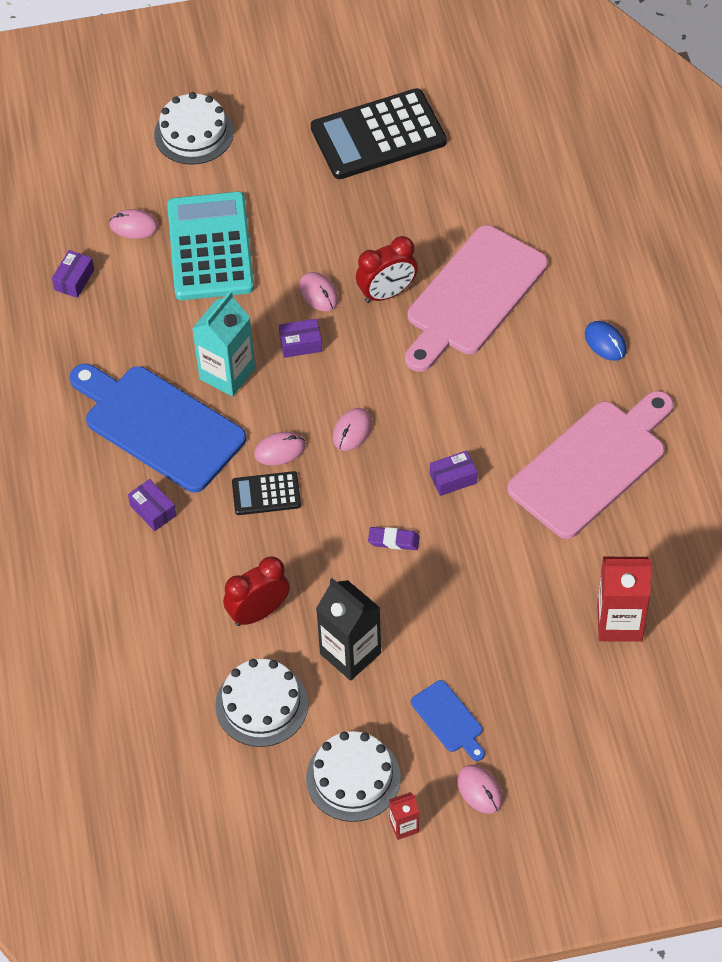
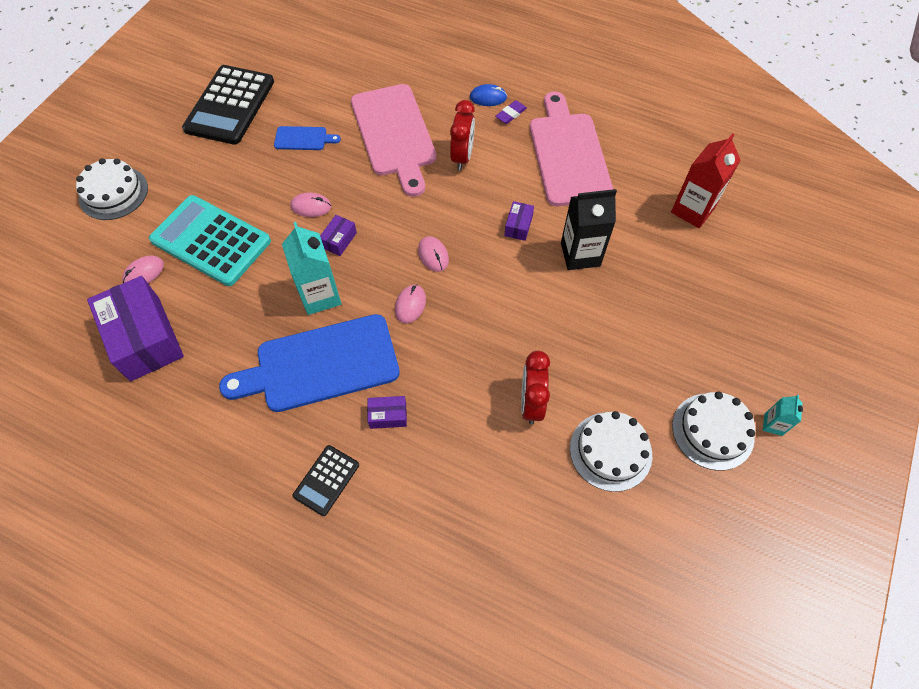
camera: 55 degrees left, 5 degrees up
(74, 280) = (145, 338): purple box -> purple box, size x2.29
(266, 494) = (438, 335): black calculator -> black calculator (326, 480)
(350, 653) = (608, 367): black carton -> black carton (580, 254)
(387, 293) = (348, 173): red clock -> red clock (462, 157)
(393, 540) = (538, 286): purple eraser -> purple eraser (511, 114)
(404, 826) = (773, 424): red carton -> turquoise carton
(448, 719) = (702, 343): blue cutting board -> blue cutting board (303, 139)
(480, 790) = (771, 361): pink mouse -> none

